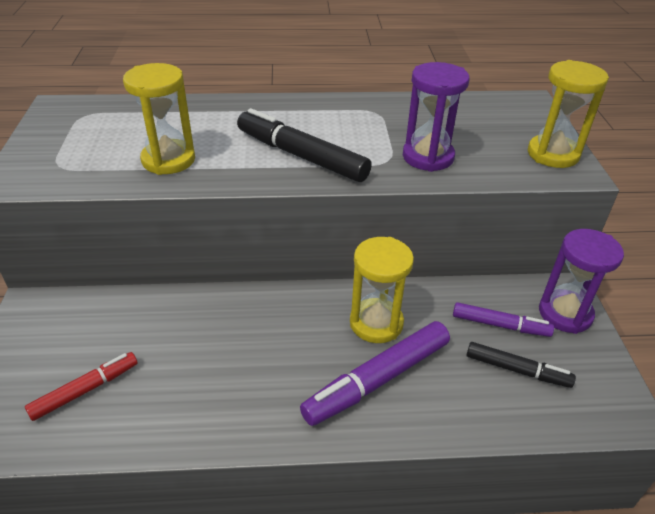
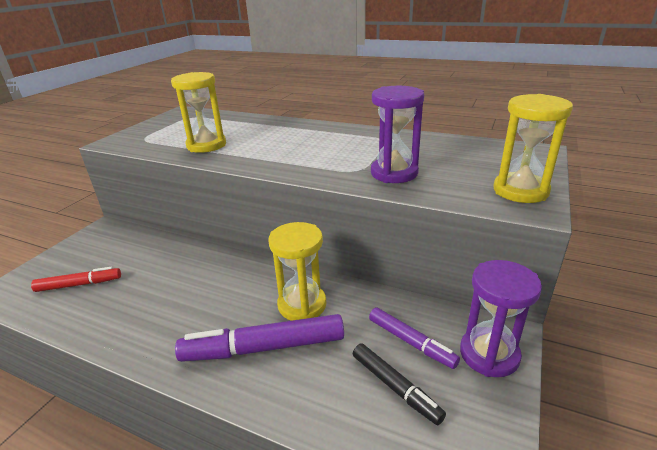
camera: 30 degrees right, 10 degrees down
(301, 156) = (294, 157): black marker -> none

